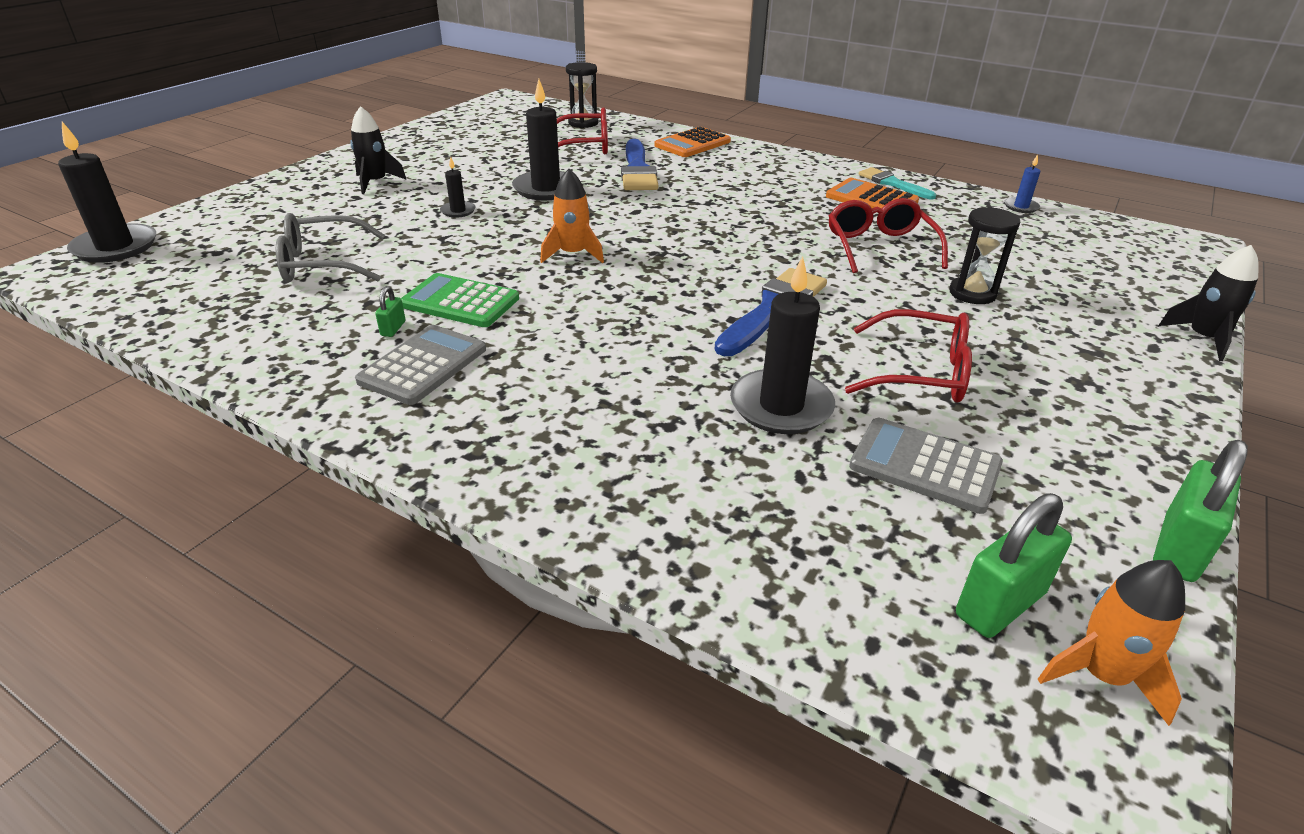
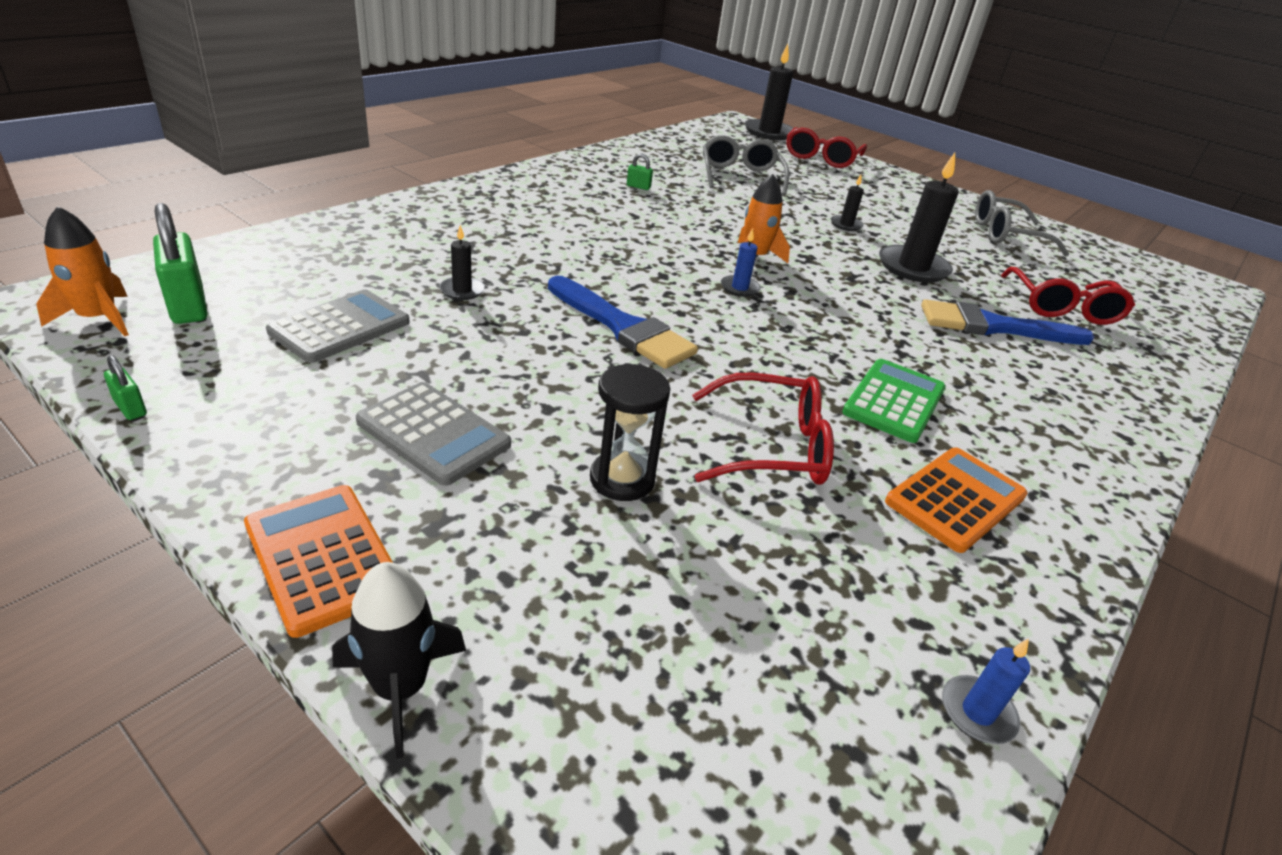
camera: 95 degrees right, 0 degrees up
(375, 183) = (903, 202): black rocket -> none
(423, 365) = (586, 190): grey calculator -> grey calculator (433, 434)
(442, 149) = (1005, 235): none -> grey glasses
(460, 302) = (672, 208): green calculator -> green calculator (894, 401)
(583, 123) = (1155, 320): black hourglass -> none
(649, 260) = (739, 288): none -> blue candle
(692, 144) = (1127, 387): orange calculator -> orange calculator (323, 557)
(781, 406) = (462, 290): black candle -> black candle, size x0.49
(892, 183) = (1042, 552): turquoise brush -> none
(921, 372) = (468, 373): red glasses -> red glasses (821, 158)
(1179, 549) = (130, 408): green padlock -> green padlock, size x0.48

